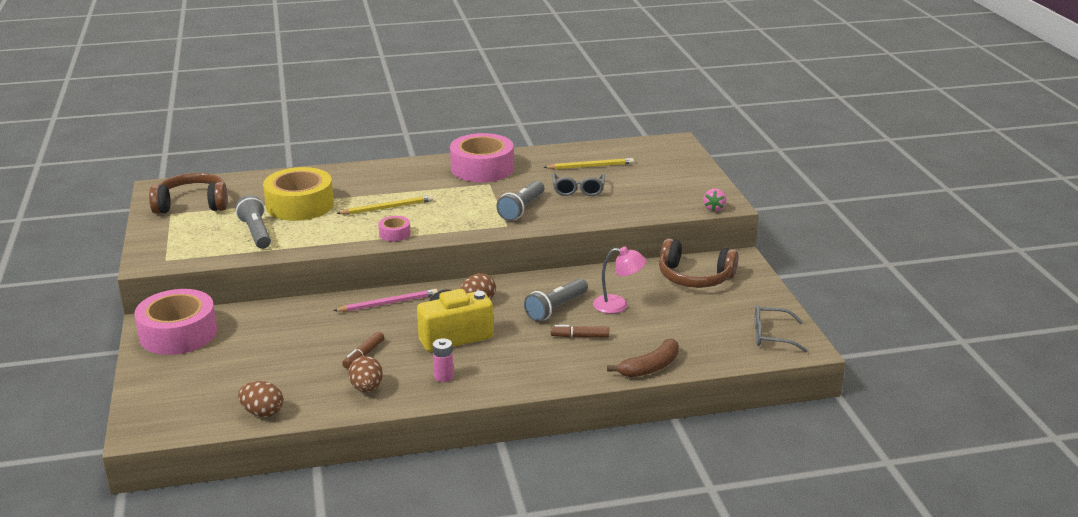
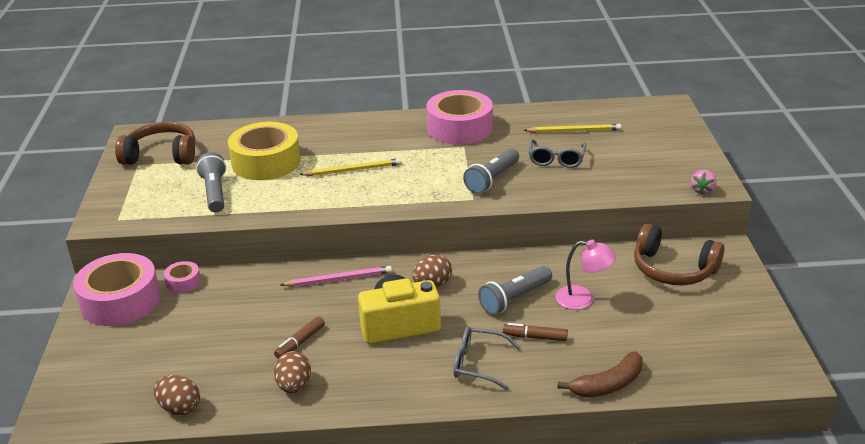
camera: 10 degrees right, 5 degrees up
(394, 234) = (353, 202): pink tape -> pink tape (183, 282)
(443, 376) = (378, 377): pink battery -> none
(771, 336) = (752, 353): grey glasses -> grey glasses (478, 364)

